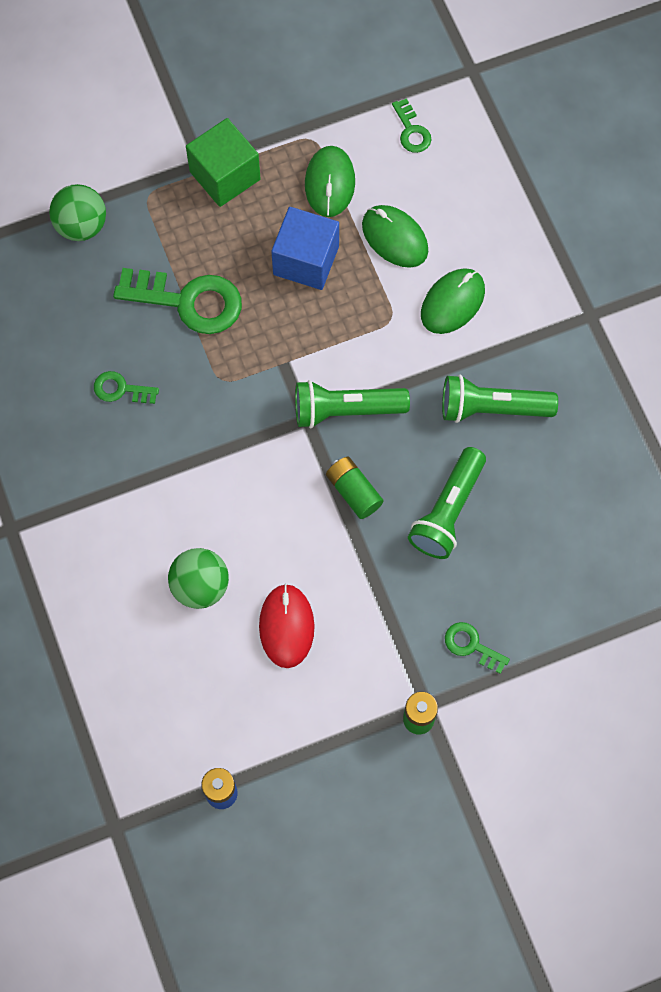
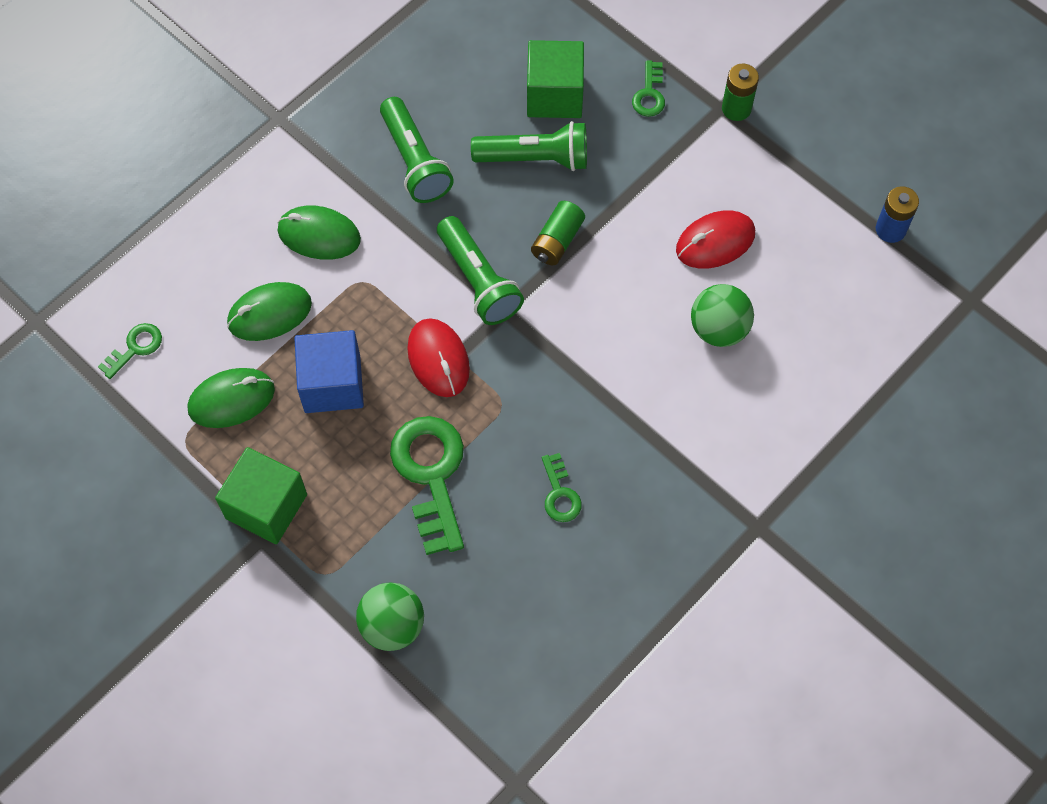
camera: 115 degrees left, 5 degrees down
(287, 348) = (438, 359): none -> red mouse
(395, 238) = (269, 313): green mouse -> green mouse turned 45 degrees clockwise
(509, 559) = (554, 95): none -> green cube

